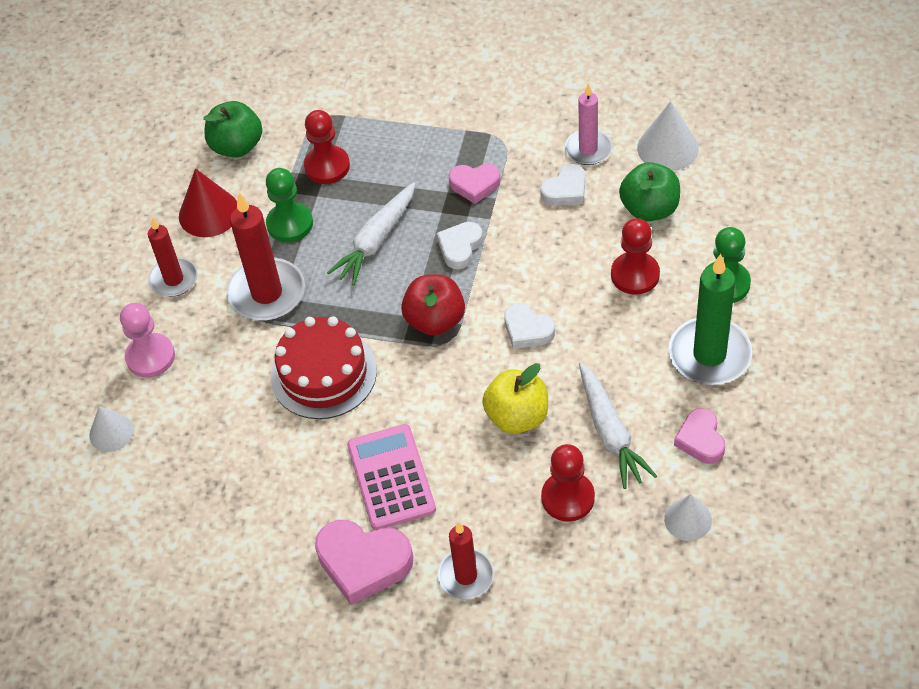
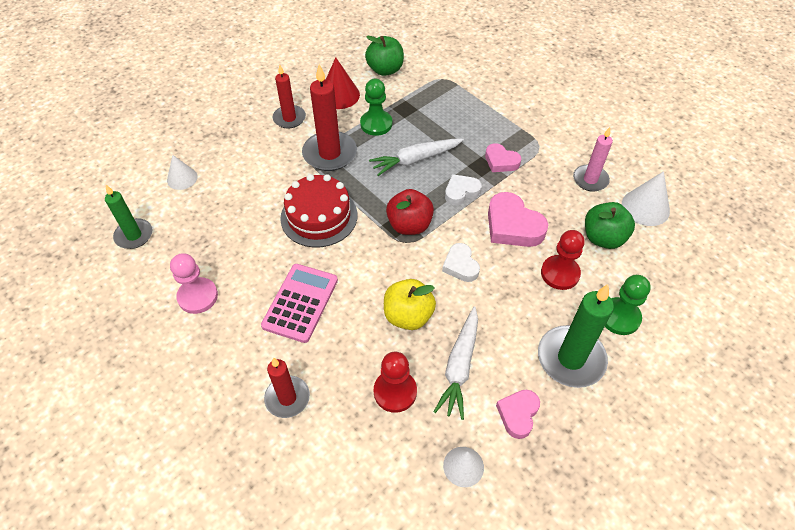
camera: 30 degrees right, 0 degrees up
(122, 532) = (134, 235): none -> green candle
(150, 357) = (239, 151): pink pawn -> pink pawn (198, 296)
(327, 166) = (424, 105): red pawn -> none
(363, 563) = (237, 345): pink heart -> pink heart (512, 226)
(565, 190) = (555, 195): white heart -> none

